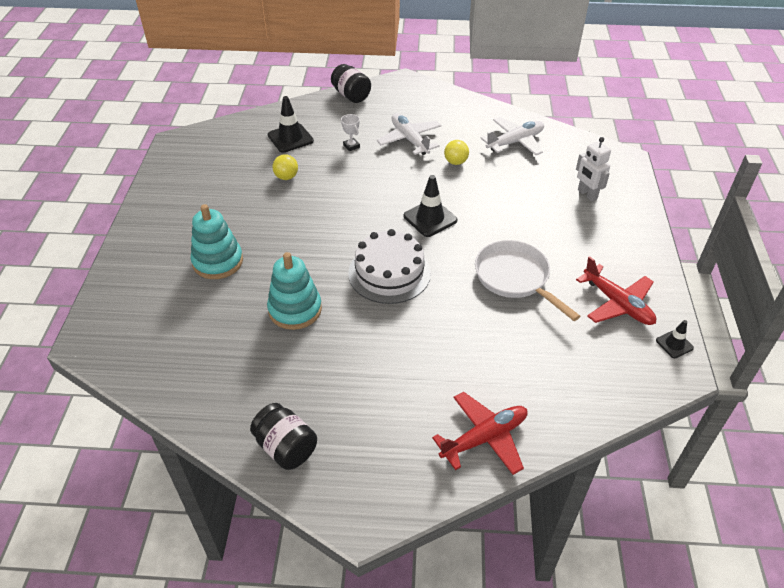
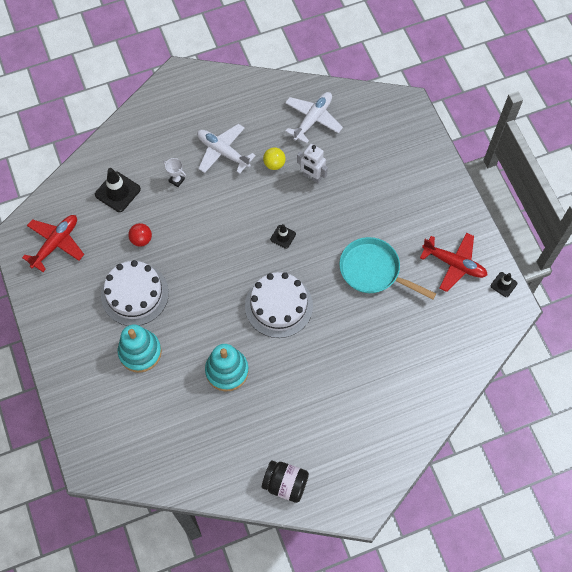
camera: 25 degrees left, 20 degrees up
(248, 215) = (135, 294): none -> white cake
(286, 177) = (141, 239): yellow ball -> red ball
(351, 95) = (141, 115): black jar -> none
(430, 218) = (283, 236): black traffic cone -> black traffic cone, size x0.57
(484, 438) = (409, 417): red plane -> red plane (56, 243)
(515, 278) = (373, 270): white pan -> turquoise pan
(587, 194) = (393, 159): white robot -> white robot (312, 177)

